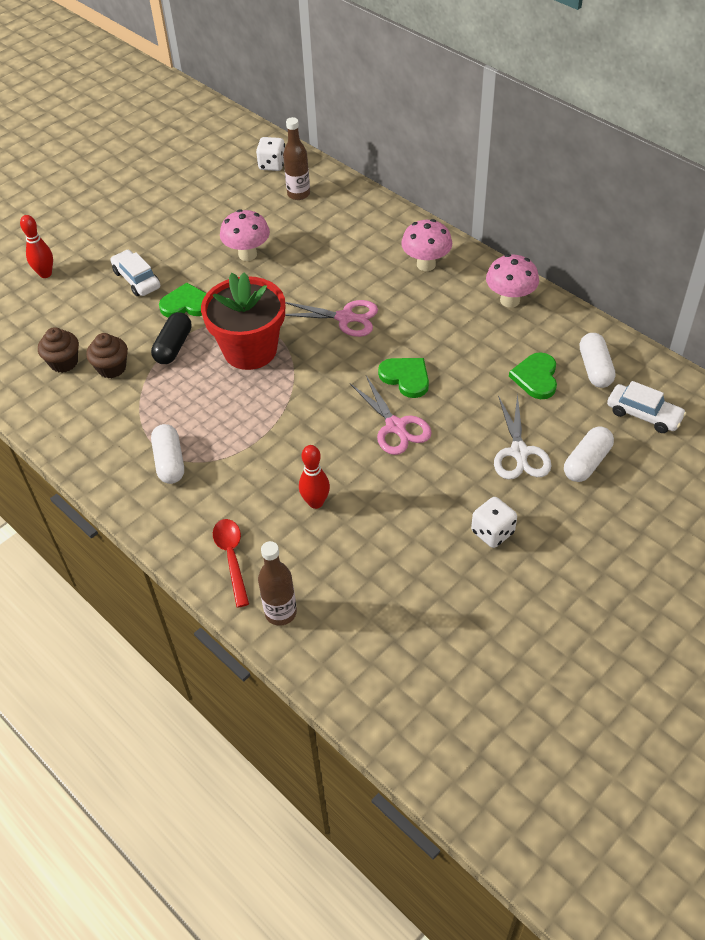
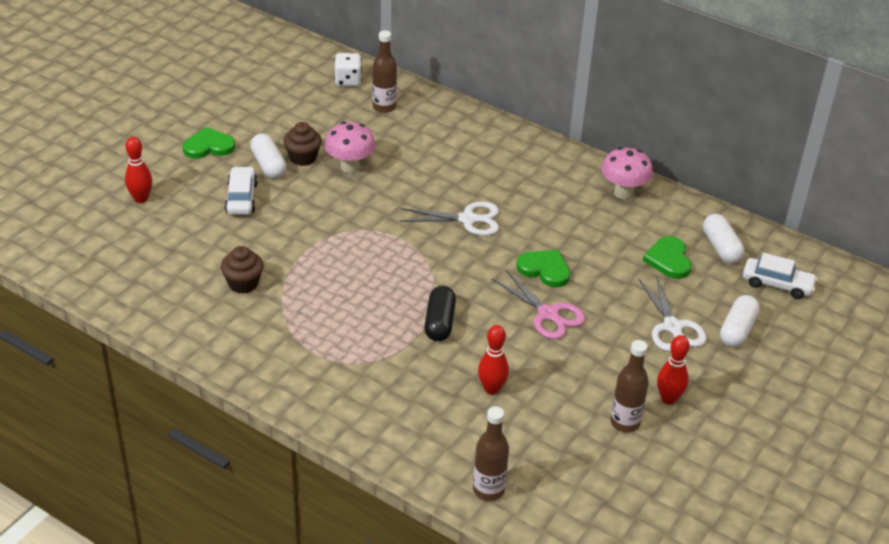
camera: 15 degrees left, 10 degrees down
(64, 362) = (190, 282): brown cupcake -> brown cupcake (303, 158)
(137, 279) = (241, 198): white car -> white car turned 45 degrees clockwise
(169, 462) = (333, 366): white capsule -> white capsule (268, 165)
(173, 347) = (301, 259): black capsule -> black capsule (439, 322)
(186, 304) = (302, 218): green heart -> green heart (209, 146)
(231, 557) = (424, 446): red spoon -> none
(250, 350) = (381, 256): red flower pot -> none
(345, 318) = (468, 219): pink scissors -> white scissors
(426, 264) = (532, 165): pink mushroom -> none
(440, 554) = (625, 422): none -> brown bottle
(492, 532) = (668, 399): white dice -> red bowling pin

